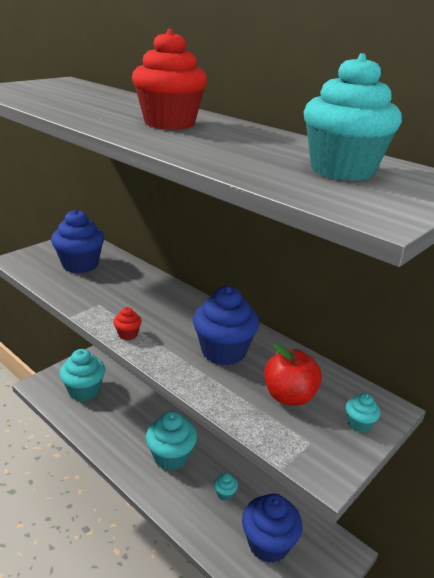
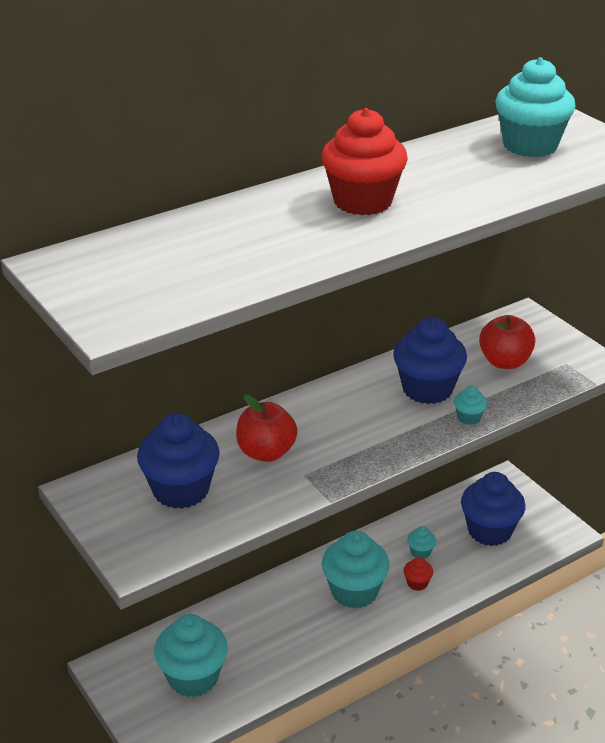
camera: 75 degrees left, 5 degrees up
(122, 288) = (266, 452): none -> red apple
(128, 334) = (381, 454): red cupcake -> red cupcake (417, 583)
(359, 424) = (544, 334): turquoise cupcake -> turquoise cupcake (469, 418)

